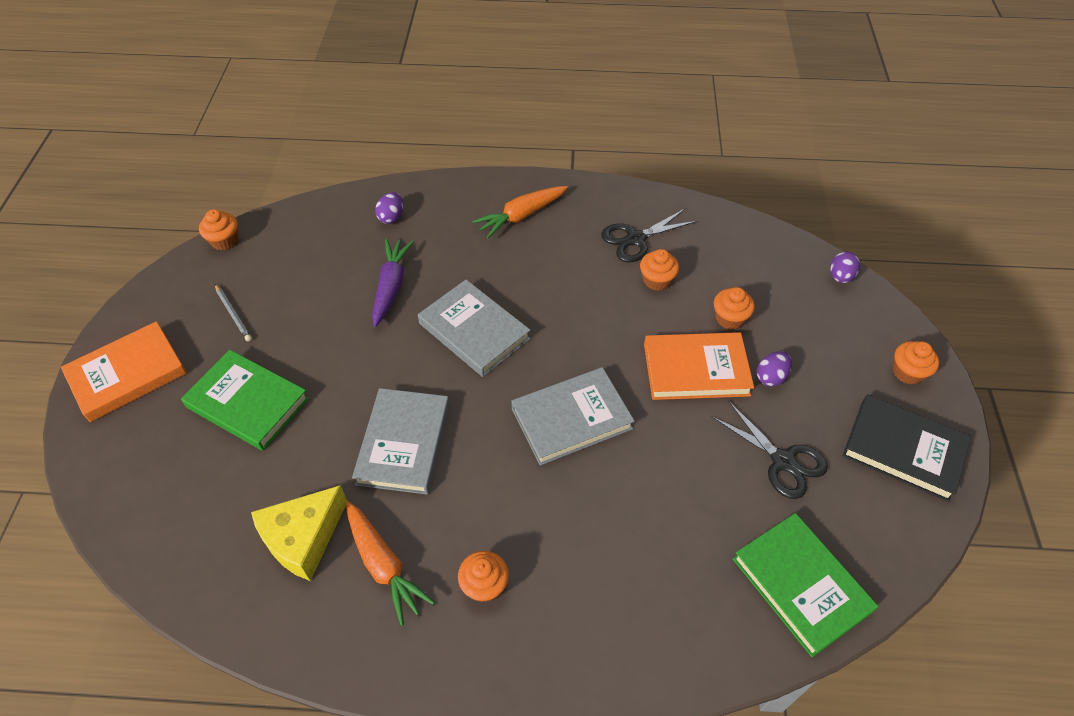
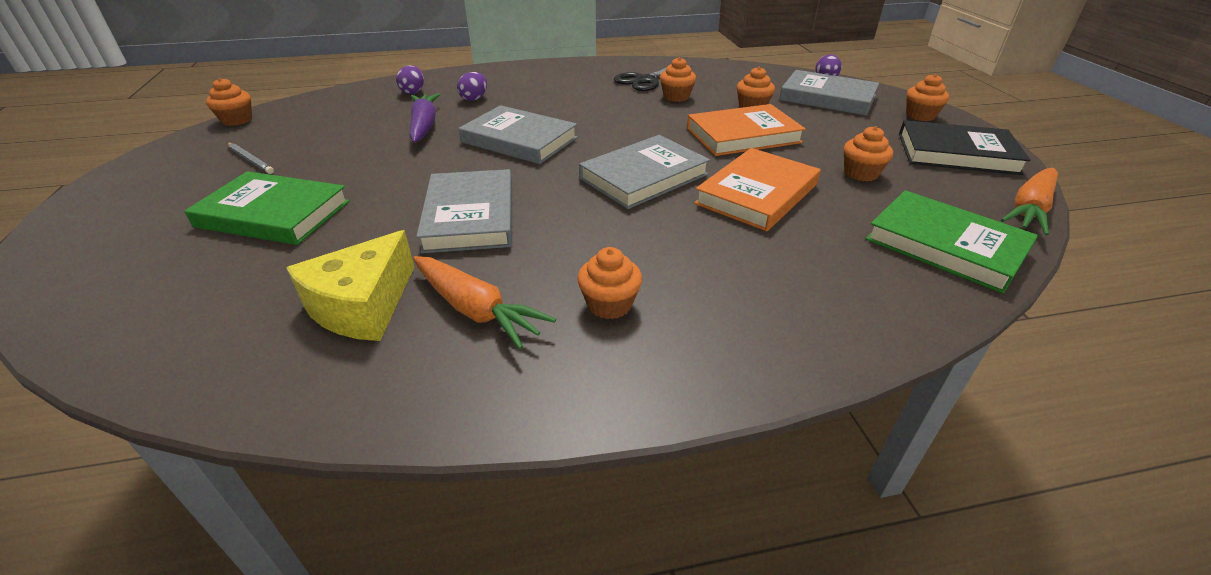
camera: 15 degrees left, 15 degrees down
(127, 374) = (114, 214): orange book -> orange book (756, 194)
(521, 216) = (537, 80): orange carrot -> orange carrot (1029, 209)
(770, 377) = (811, 131): purple egg -> purple egg (474, 99)
(783, 461) = (861, 173): black scissors -> orange cupcake
(822, 315) = (827, 98): none -> grey book

